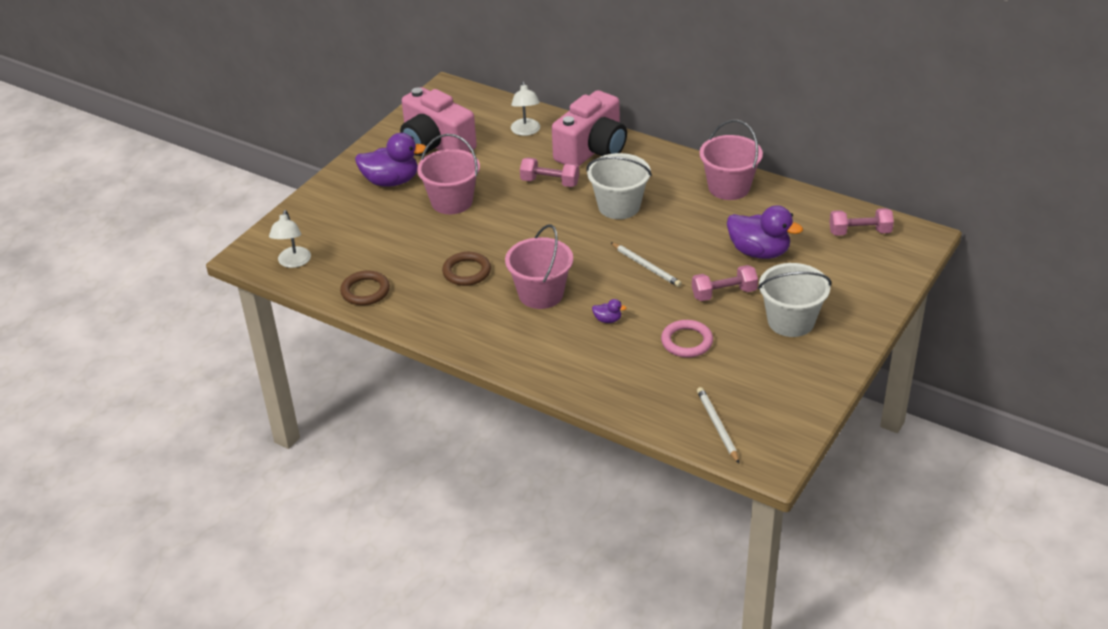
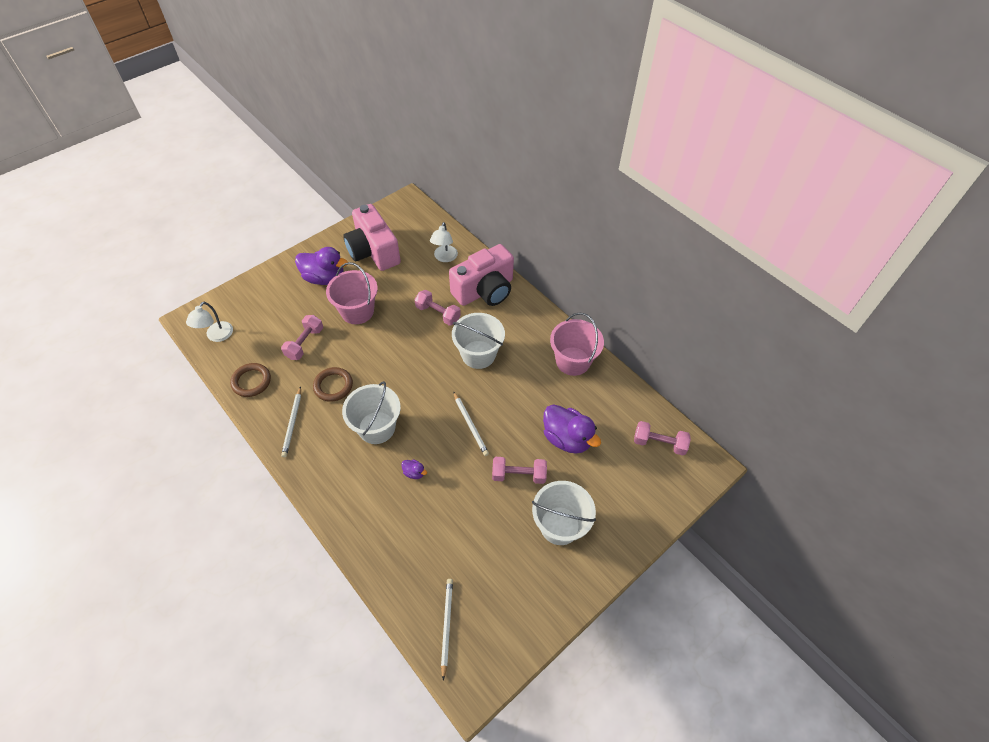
camera: 15 degrees right, 15 degrees up
(407, 244) = (305, 343): none -> pink dumbbell
(440, 314) = (292, 423): none -> white pencil
(541, 294) = (376, 427): pink bucket -> white bucket
(686, 342) = (465, 519): pink ring -> none

